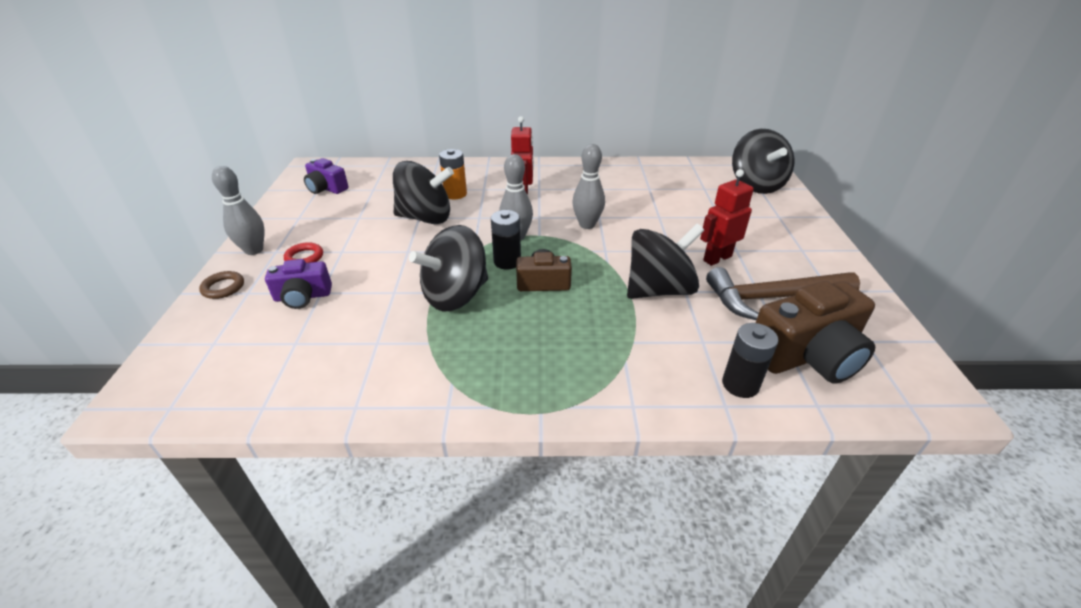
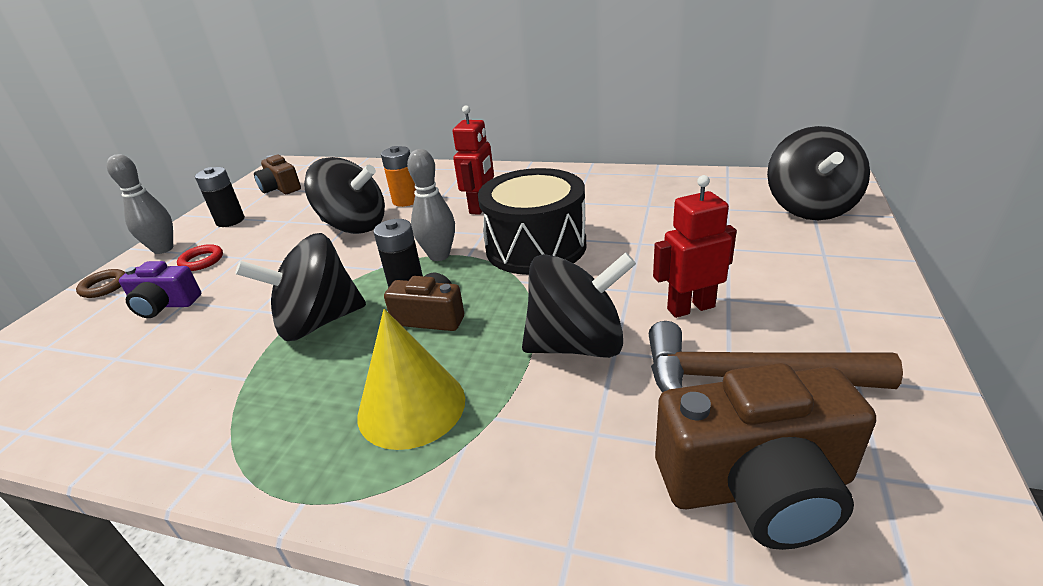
camera: 20 degrees right, 5 degrees down
(326, 188) = (280, 188): purple camera -> brown camera
(573, 343) = (411, 406): none -> yellow cone
(587, 225) = (535, 247): grey bowling pin -> black drum
(740, 384) = (613, 516): black battery -> black battery (230, 221)

